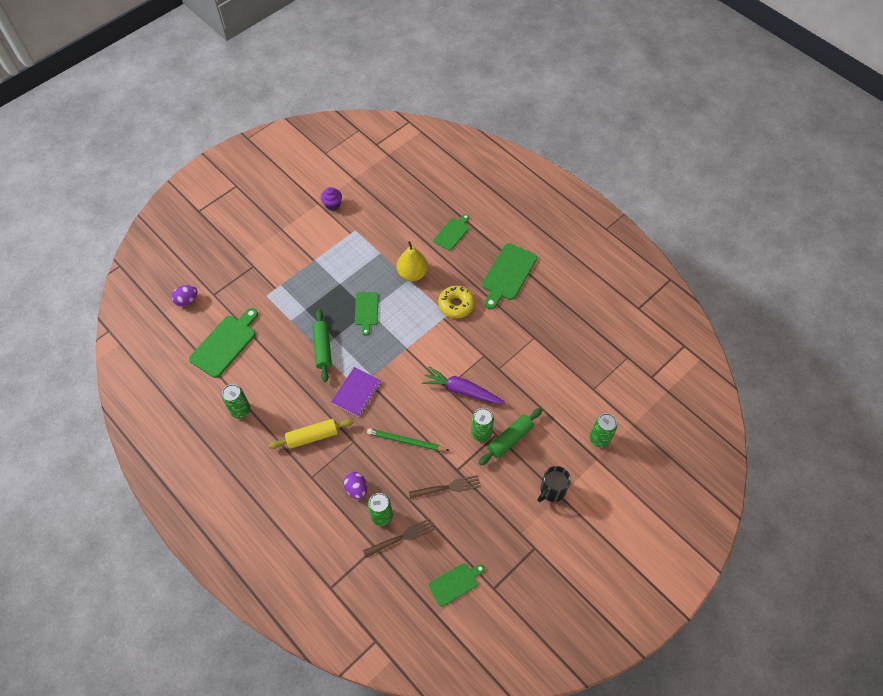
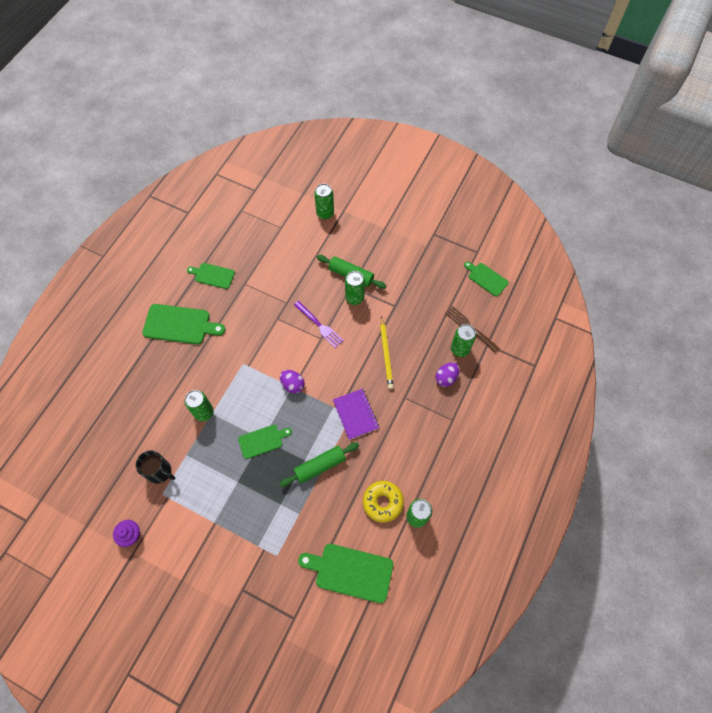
camera: 110 degrees left, 5 degrees up
(187, 300) = (312, 647): purple egg -> purple egg (293, 385)
(312, 436) = (415, 436): yellow rolling pin -> none
(356, 392) = (355, 414): purple notebook -> purple notebook turned 60 degrees clockwise
(406, 441) = (386, 354): green pencil -> yellow pencil
(412, 273) = (204, 412): yellow pear -> green can
(447, 487) = (413, 308): brown fork -> none
(452, 233) = (141, 391): green cutting board -> green cutting board (213, 275)
(456, 304) = (229, 359): yellow donut -> yellow donut (382, 502)
(462, 390) = (319, 325): purple carrot -> purple fork
(552, 490) = (383, 234): black mug -> black mug (160, 471)

